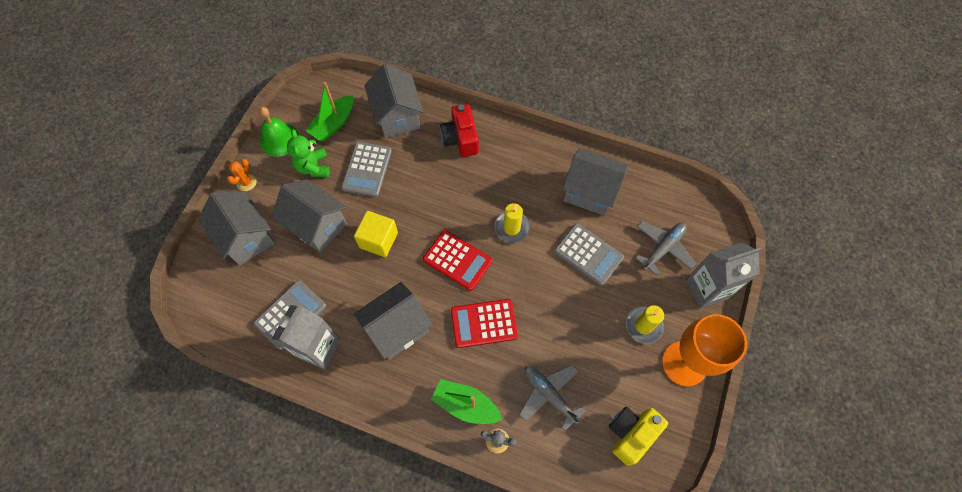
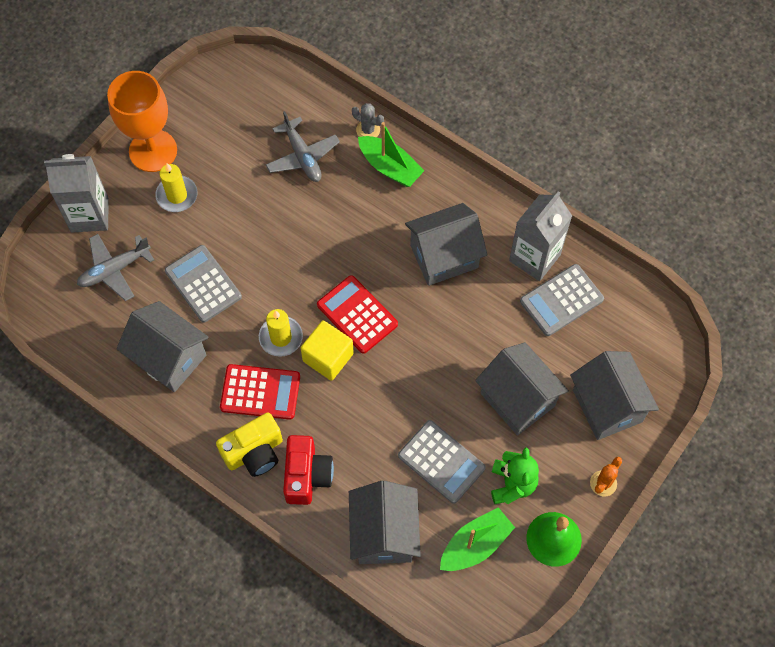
camera: 165 degrees left, 0 degrees up
(367, 169) = (441, 462): grey calculator -> grey calculator turned 105 degrees clockwise
(378, 240) = (445, 362): yellow cube -> yellow cube (328, 357)
(484, 323) = (347, 239): red calculator -> red calculator (260, 392)
(631, 434) = (236, 105): yellow camera -> yellow camera (254, 452)

